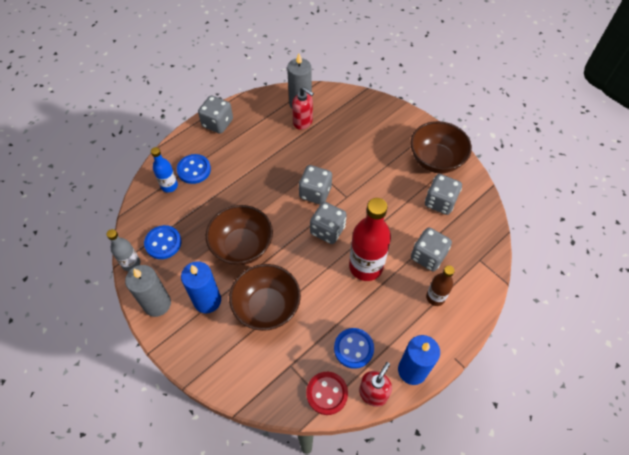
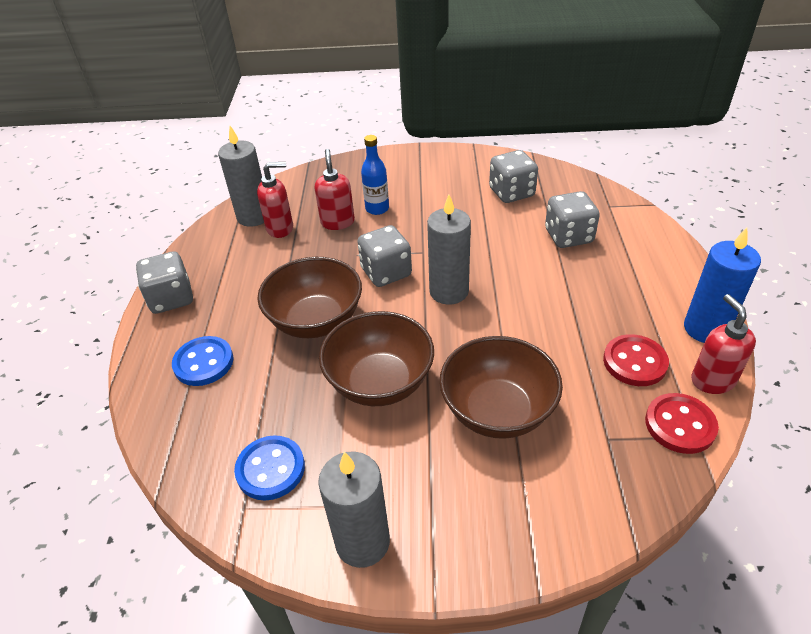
camera: 45 degrees left, 15 degrees down
(131, 263) = (255, 534): grey bottle -> none
(169, 186) = (190, 404): blue bottle -> blue bottle (377, 209)
(207, 301) = (422, 472): blue candle -> none
(327, 230) = (449, 291): grey dice -> grey candle
(332, 142) = (337, 222): none -> red soap dispenser
(353, 348) = (634, 362): blue button -> red button
(366, 266) = (532, 288): red bottle -> none
(435, 297) = (625, 259): brown bottle -> none
(436, 160) = (458, 168): brown bowl -> brown bowl (316, 321)

